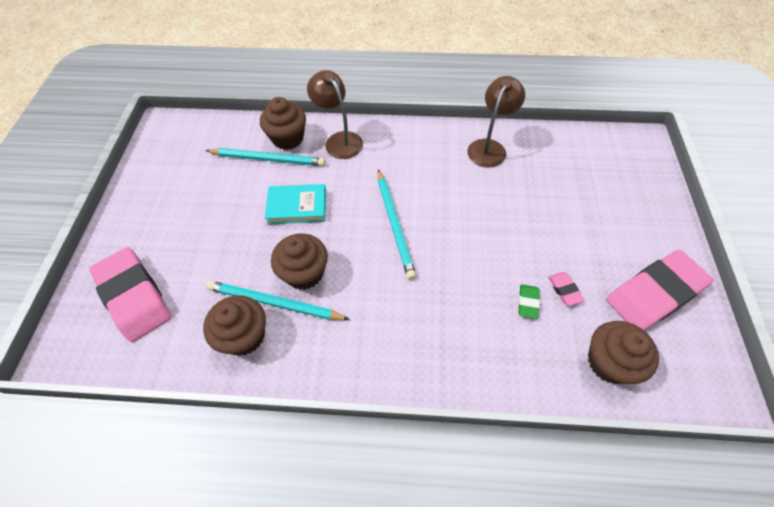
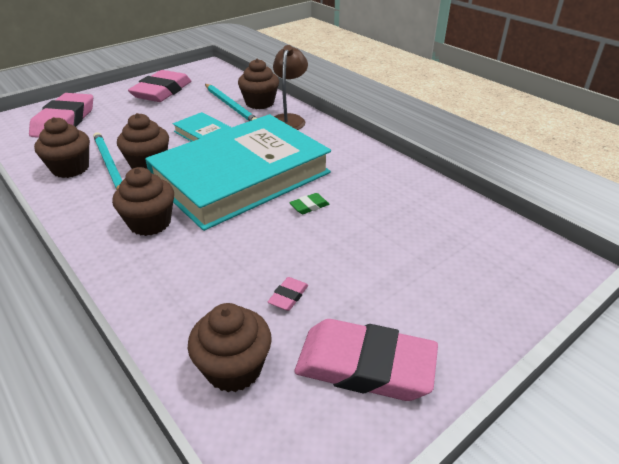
camera: 45 degrees right, 20 degrees down
(172, 188) = (162, 91): none -> pink eraser
(395, 224) = (241, 177): turquoise pencil -> turquoise book
(401, 321) = (150, 223): none -> brown cupcake
(489, 147) = (392, 180): brown lamp -> none
(528, 302) = (245, 280): green eraser -> green eraser (309, 206)

